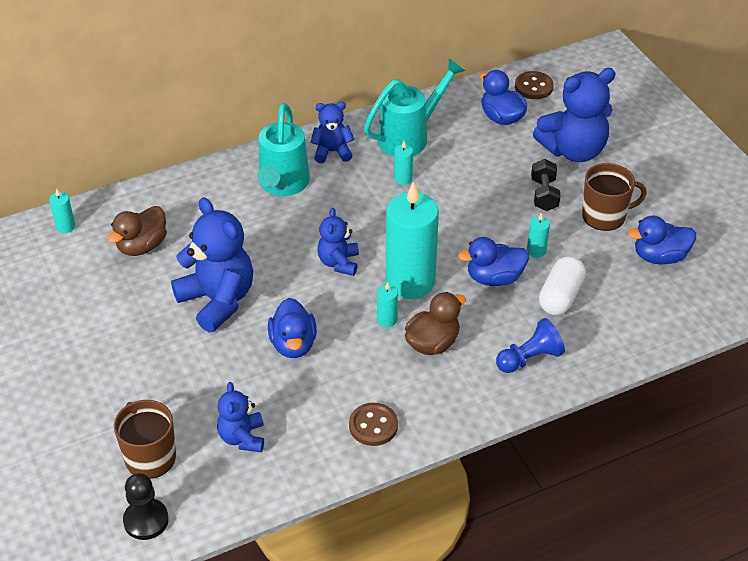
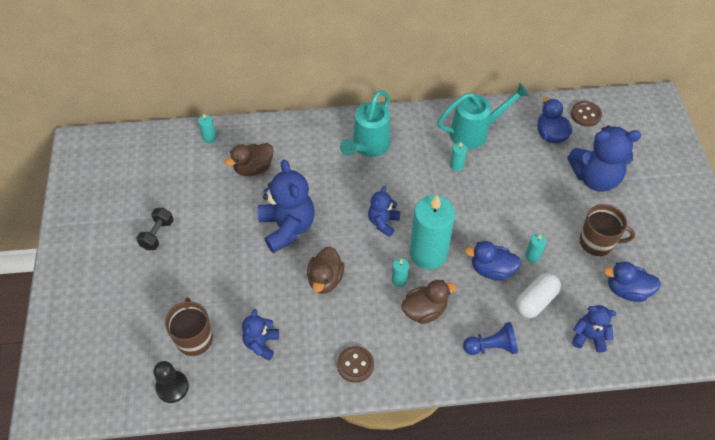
camera: 20 degrees right, 10 degrees up
(293, 344) = (325, 279): blue duck -> brown duck
(332, 152) = (414, 129): blue teddy bear -> blue teddy bear (589, 337)
(544, 195) = (557, 210): black dumbbell -> black dumbbell (157, 234)

